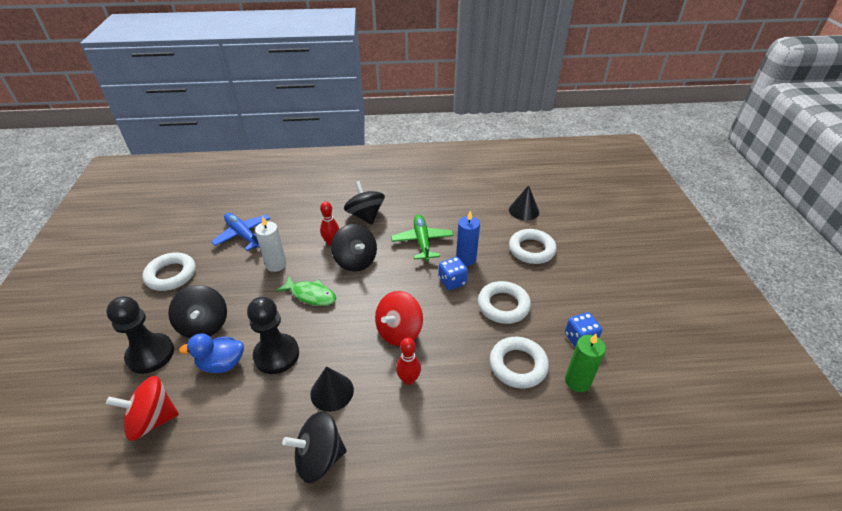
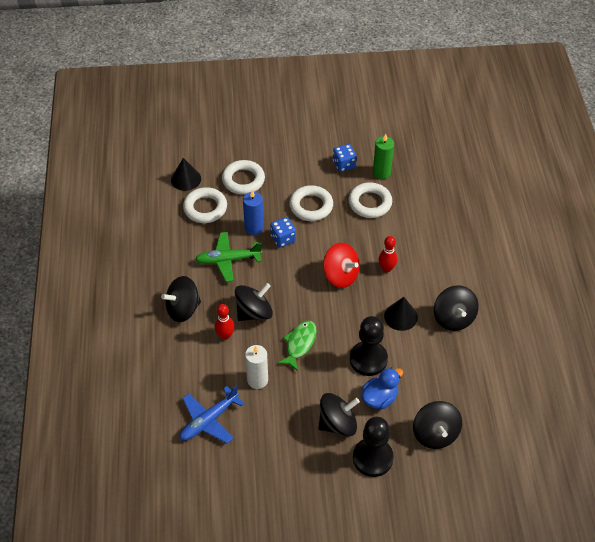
camera: 90 degrees left, 10 degrees up
(152, 420) = (435, 434): red spinning top -> black spinning top
(171, 275) = (270, 474): white ring -> white ring (205, 208)
(222, 364) = (379, 398): blue duck -> blue duck turned 120 degrees counterclockwise

